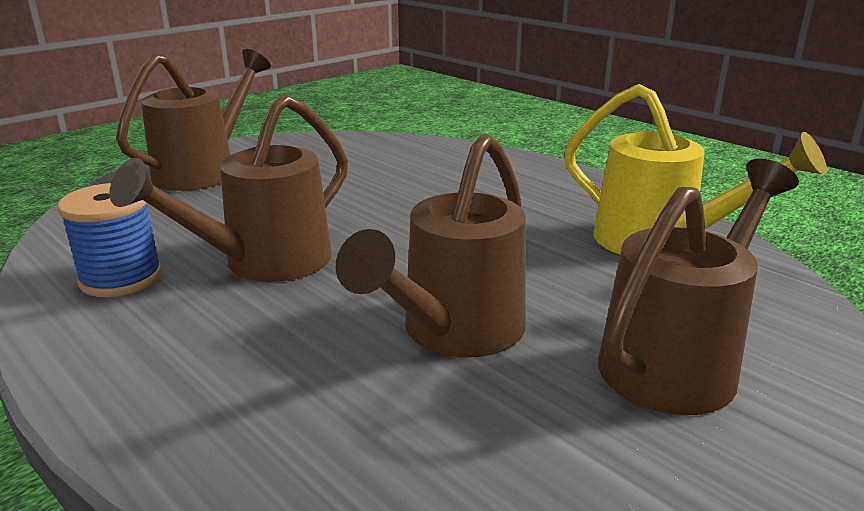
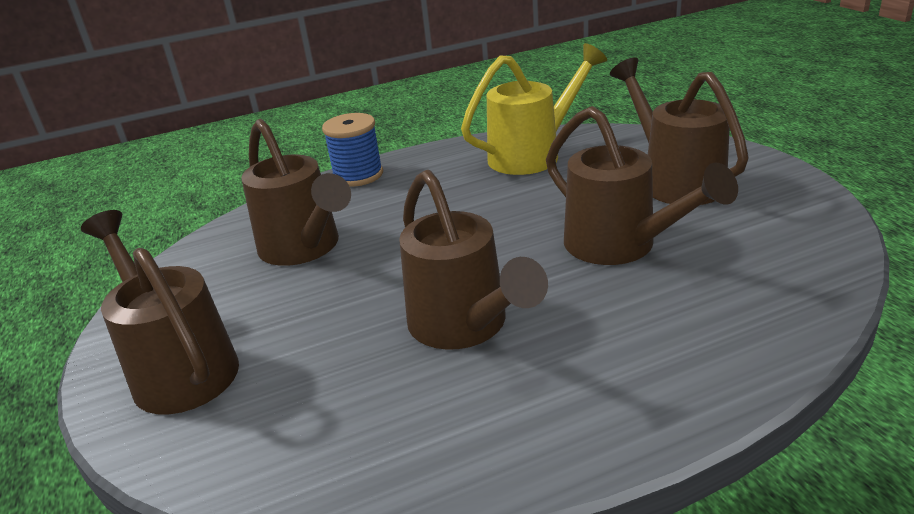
camera: 65 degrees left, 5 degrees up
(121, 278) = (443, 423): blue spool -> blue spool (358, 175)
(378, 172) = (304, 248): none -> brown watering can

